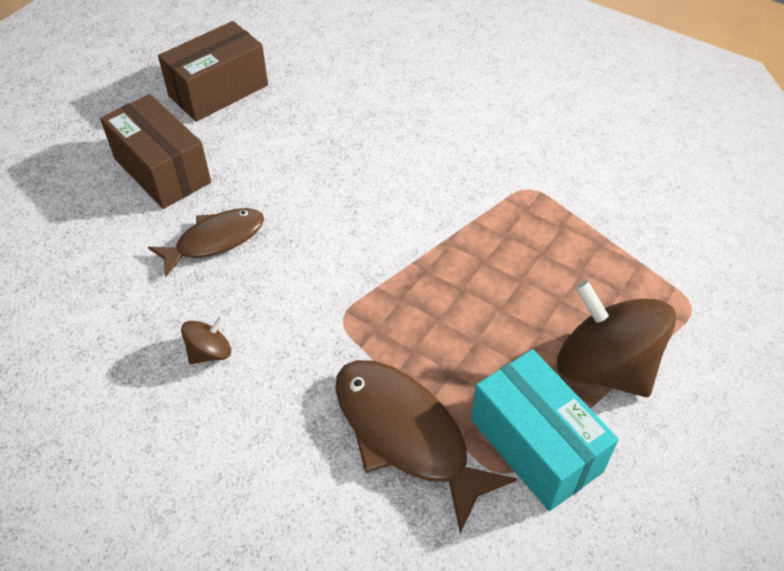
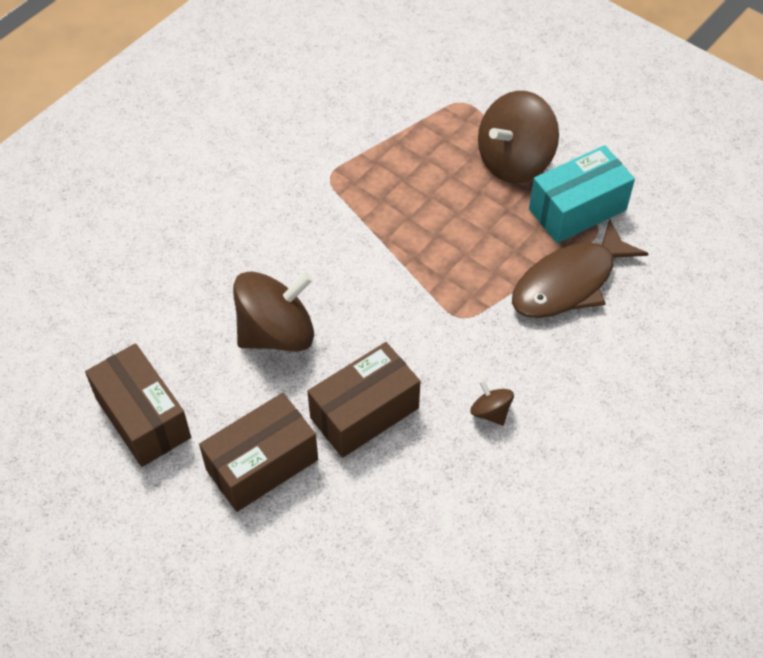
camera: 85 degrees left, 5 degrees up
(215, 240) = (364, 413): brown fish -> brown box
(313, 166) = (276, 333): none -> brown spinning top

